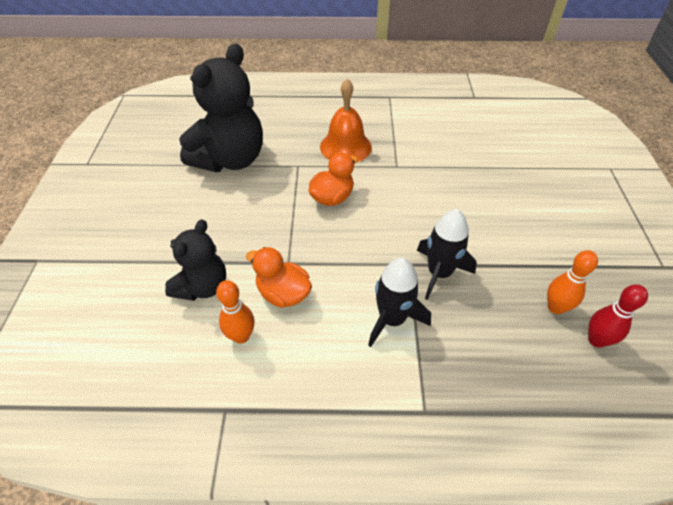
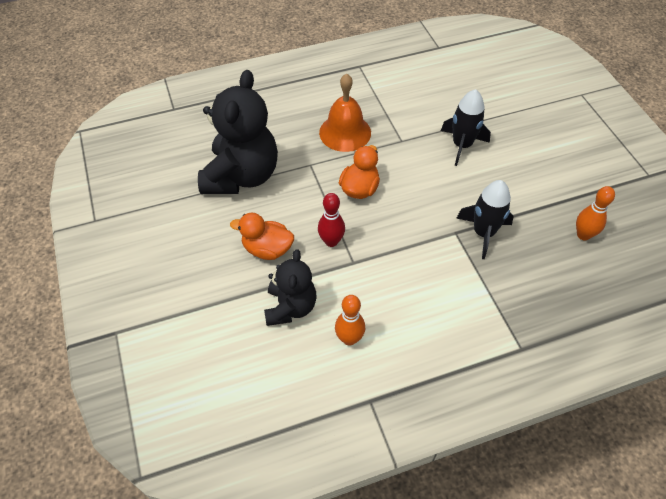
camera: 20 degrees left, 5 degrees up
(283, 294) = (364, 291): orange duck -> orange duck (267, 249)
(392, 319) = (464, 285): black rocket -> black rocket (462, 145)
(596, 340) = (621, 252): red bowling pin -> red bowling pin (331, 241)

